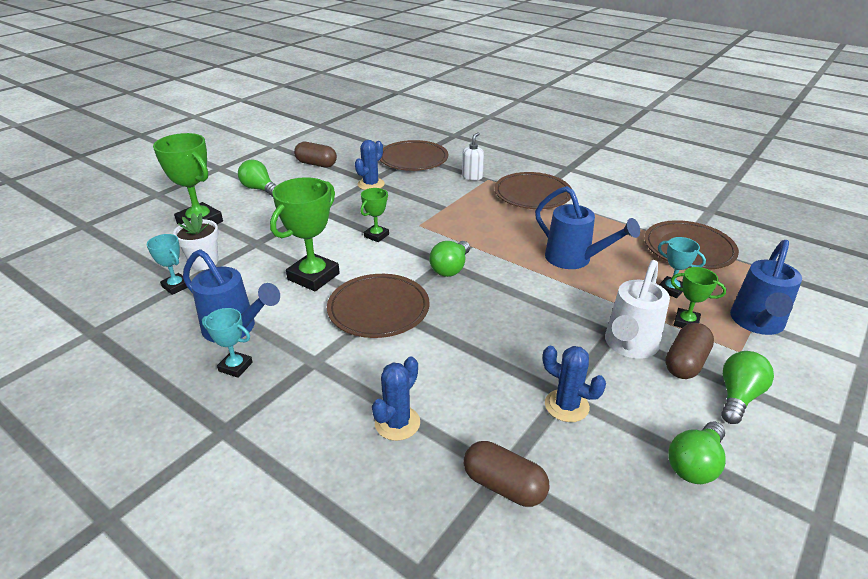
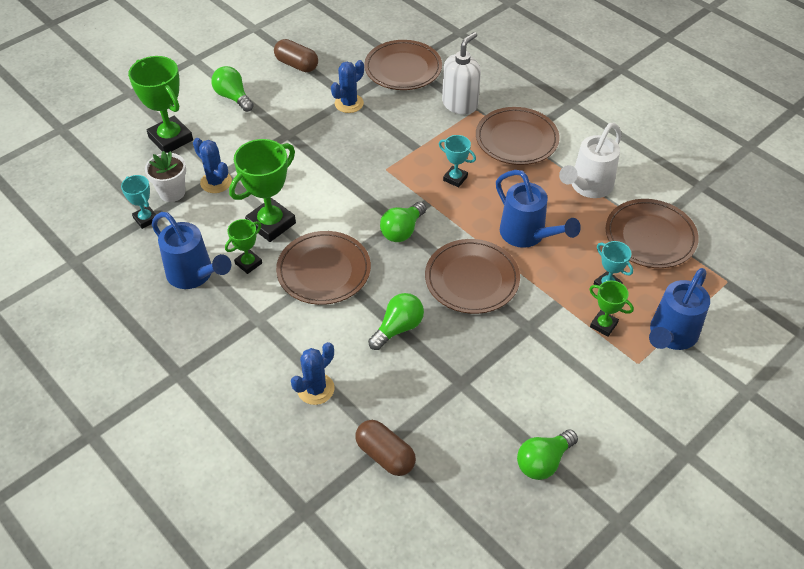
camera: 10 degrees right, 15 degrees up
(235, 367) = (192, 315): turquoise trophy -> turquoise trophy (455, 178)
(376, 236) = (340, 178): green trophy -> green trophy (248, 263)
(472, 177) = (460, 104): white soap dispenser -> white soap dispenser, size x1.61
(535, 299) = (472, 279): none -> brown plate
(566, 406) = (459, 394): blue cactus -> blue cactus (216, 182)
(629, 345) = (538, 342): white watering can -> white watering can (588, 187)
(685, 363) = (582, 368): brown capsule -> none
(738, 396) = (611, 408): green light bulb -> green light bulb (398, 328)

